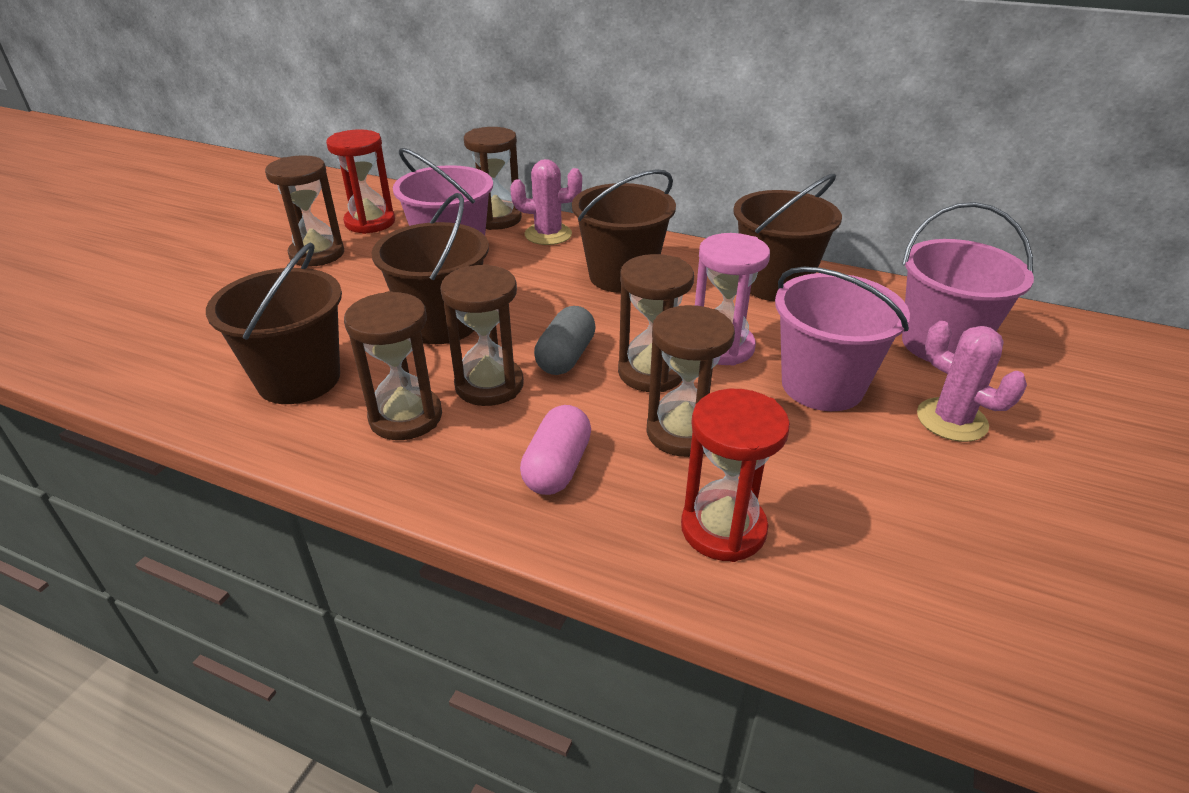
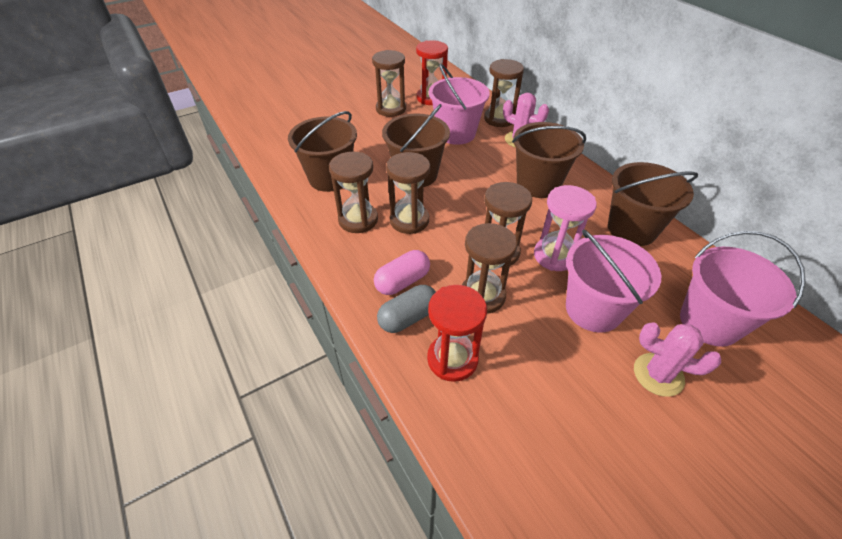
camera: 35 degrees right, 10 degrees up
(566, 357) = (461, 222): grey capsule -> grey capsule (408, 317)
(951, 420) = (658, 374): pink cactus -> pink cactus turned 60 degrees counterclockwise

